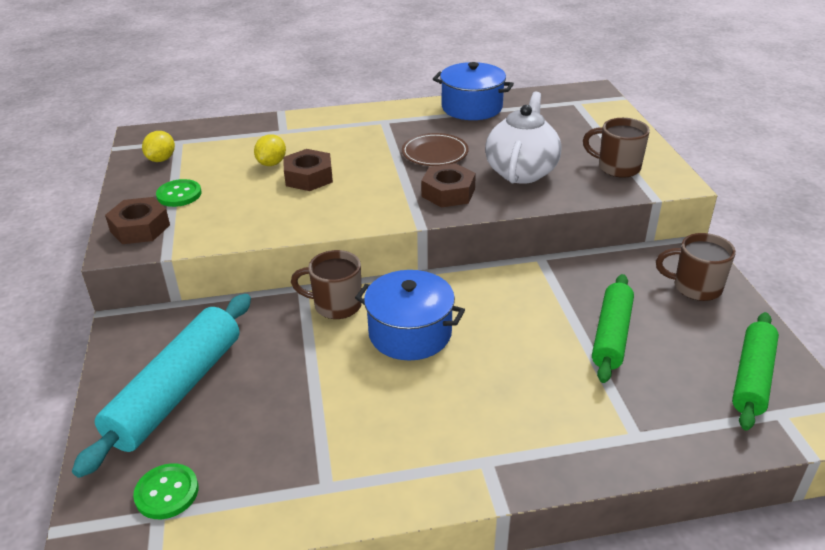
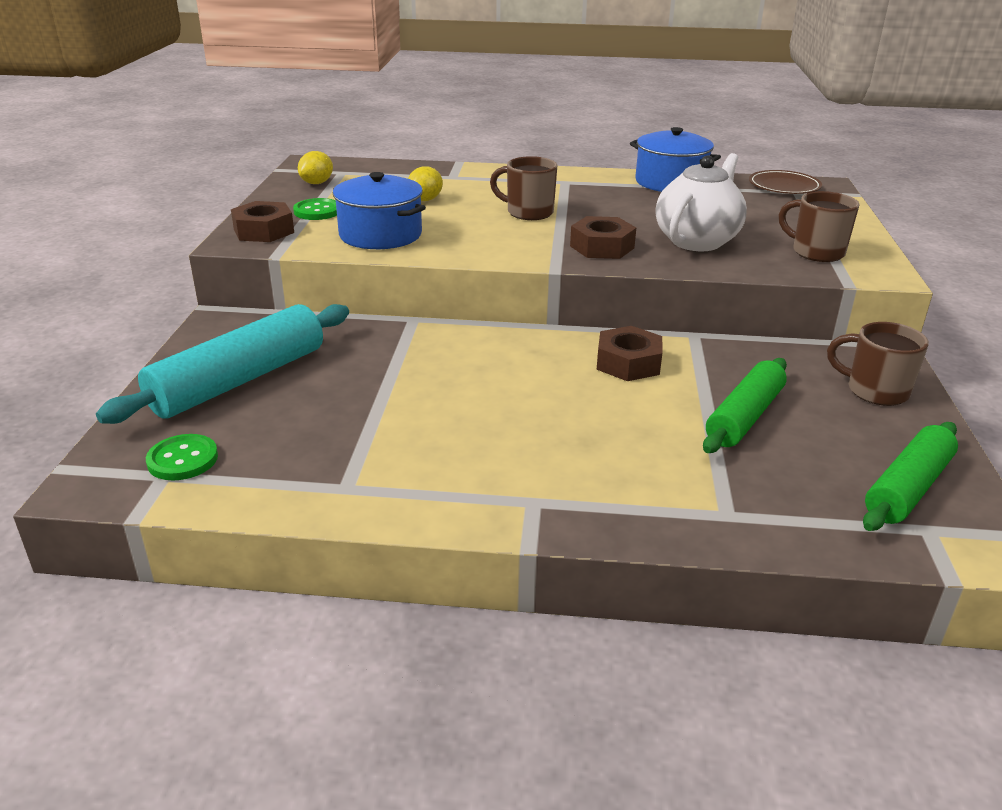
camera: 15 degrees right, 5 degrees down
(309, 177) = (457, 215): brown nut -> brown nut (628, 363)
(336, 305) = (440, 338): brown mug -> brown mug (528, 212)
(410, 333) = (508, 375): blue pot -> blue pot (380, 235)
(435, 153) = (606, 213): brown plate -> brown plate (784, 186)

